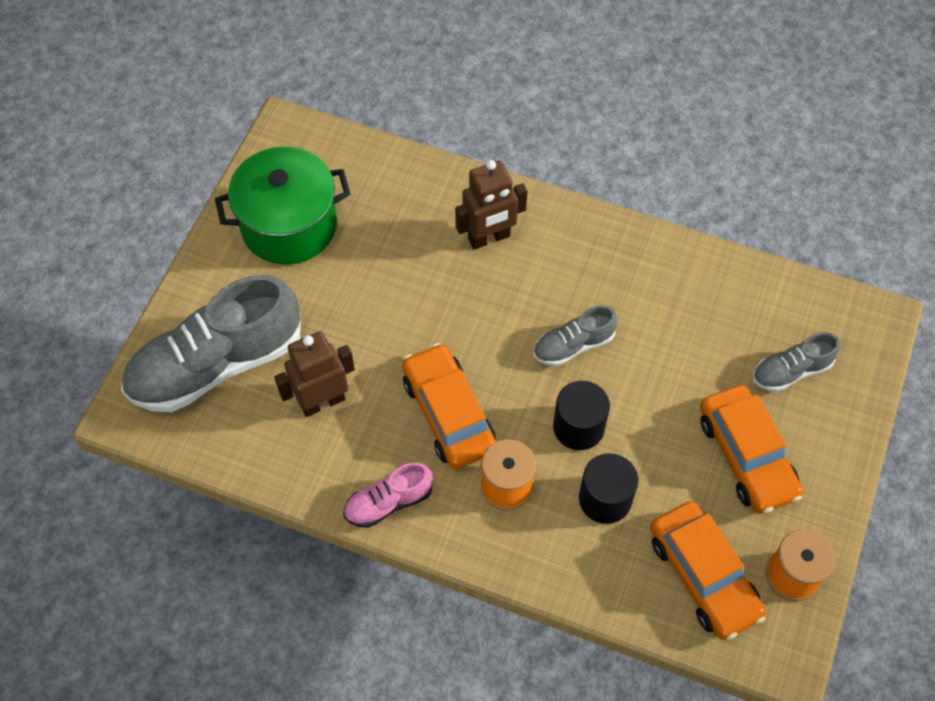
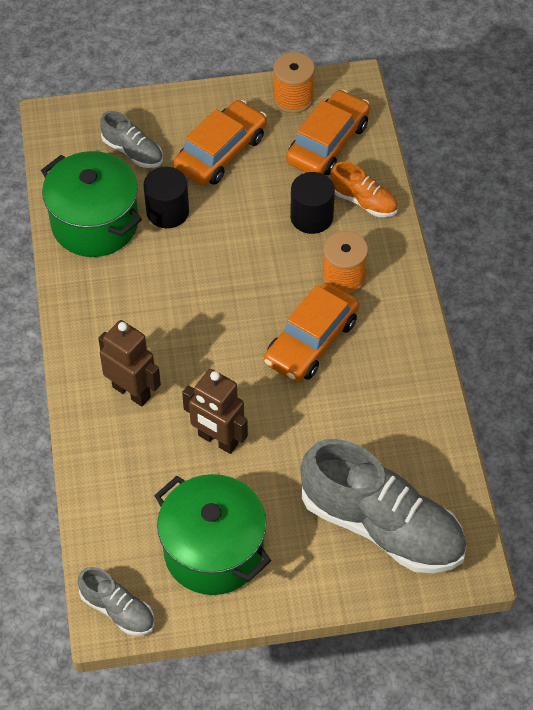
camera: 120 degrees left, 5 degrees down
(322, 401) = (360, 430): brown robot -> brown robot (217, 440)
(388, 502) = (409, 343): pink shoe -> none
(573, 345) = (198, 289): grey shoe -> grey shoe (118, 609)
(578, 427) = (266, 256): black cylinder -> black cylinder (167, 211)
(597, 565) = (363, 201): none -> orange shoe
(709, 294) = (95, 223): none -> green pot

